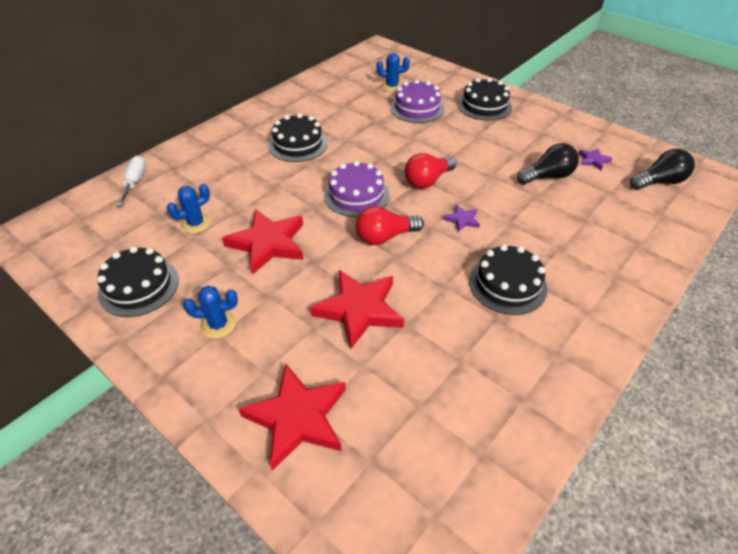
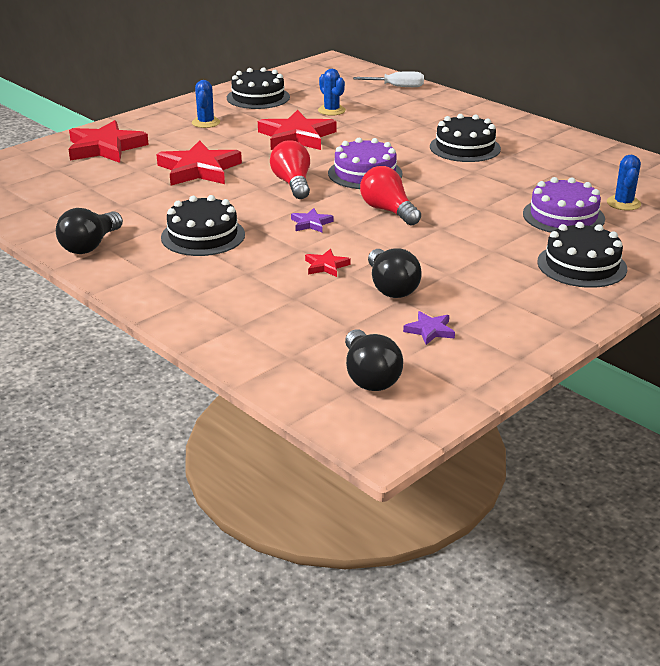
camera: 95 degrees right, 15 degrees down
(530, 207) = (326, 266): none -> red star
(558, 368) = (90, 245): none -> black light bulb

